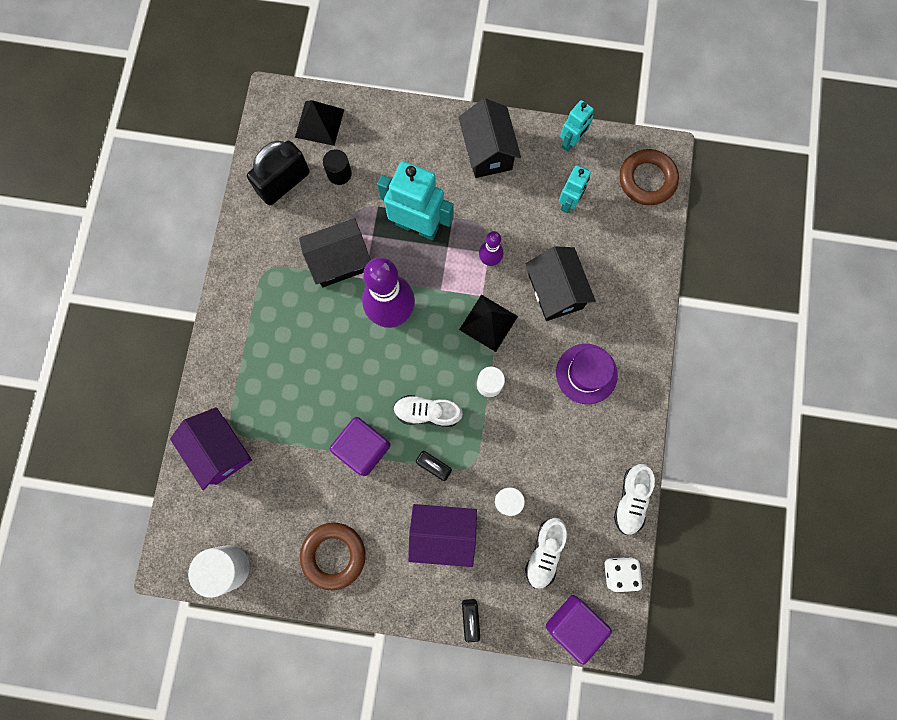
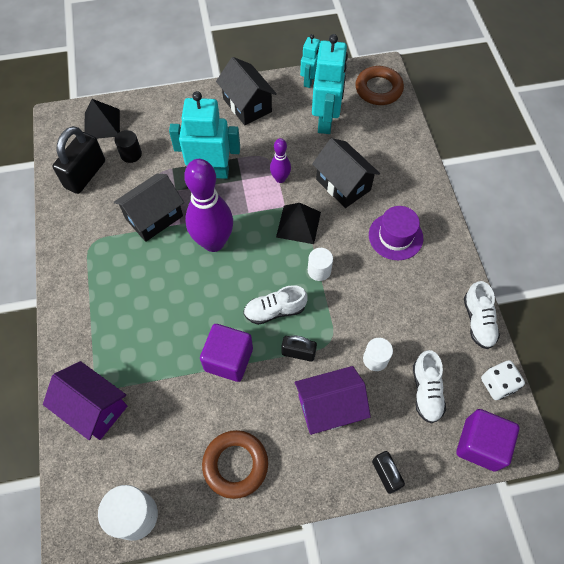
camera: 20 degrees left, 15 degrees down
(569, 202) = (326, 120): turquoise robot -> turquoise robot, size x1.78

